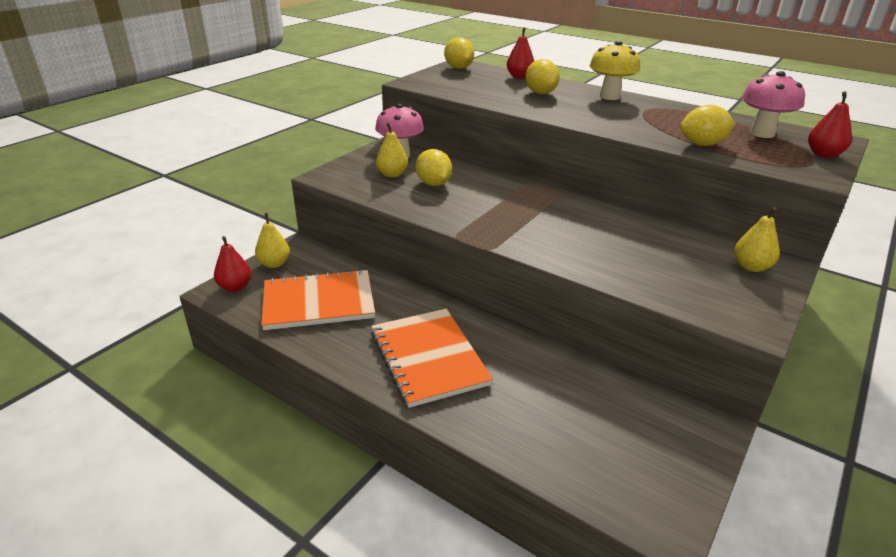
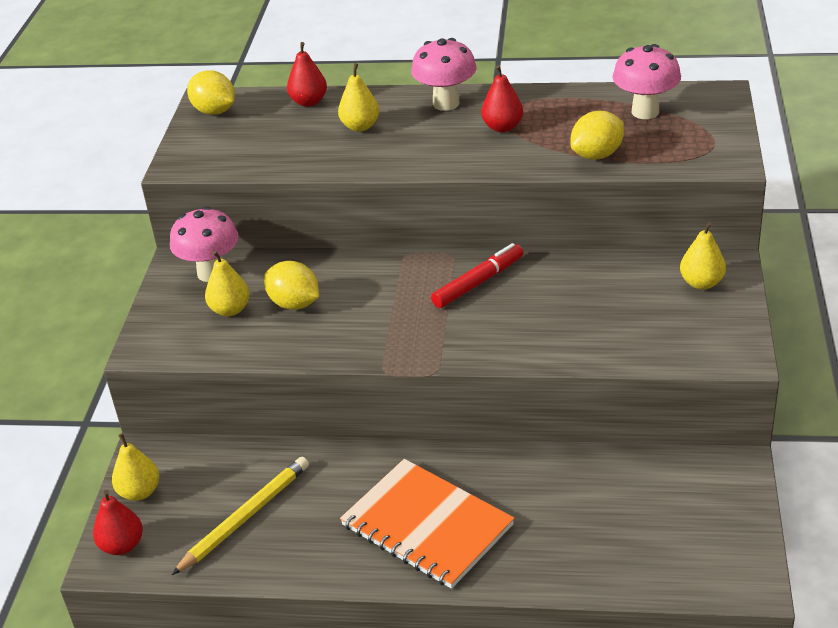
camera: 25 degrees left, 5 degrees up
(318, 302) = (245, 517): orange notebook -> yellow pencil
(540, 93) = (360, 126): yellow lemon -> yellow pear
(567, 211) = (478, 282): none -> red marker
(609, 96) = (446, 103): yellow mushroom -> pink mushroom
(823, 154) = (719, 125): red pear -> red pear (502, 127)

